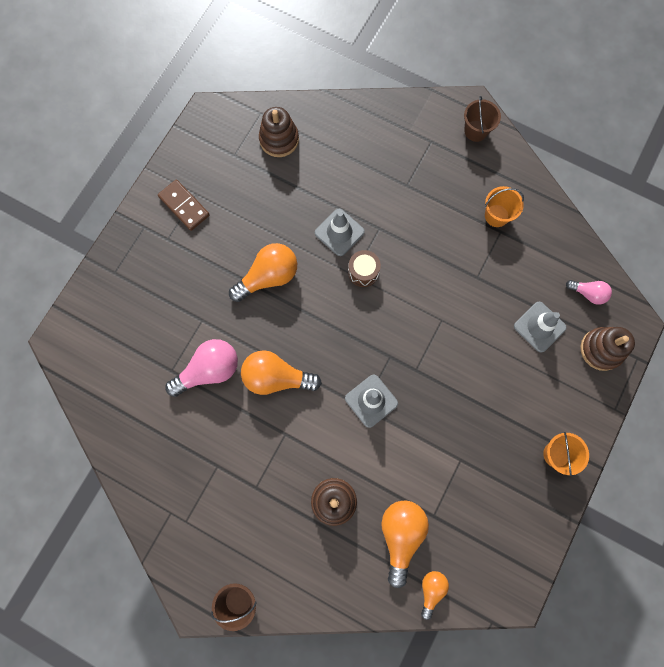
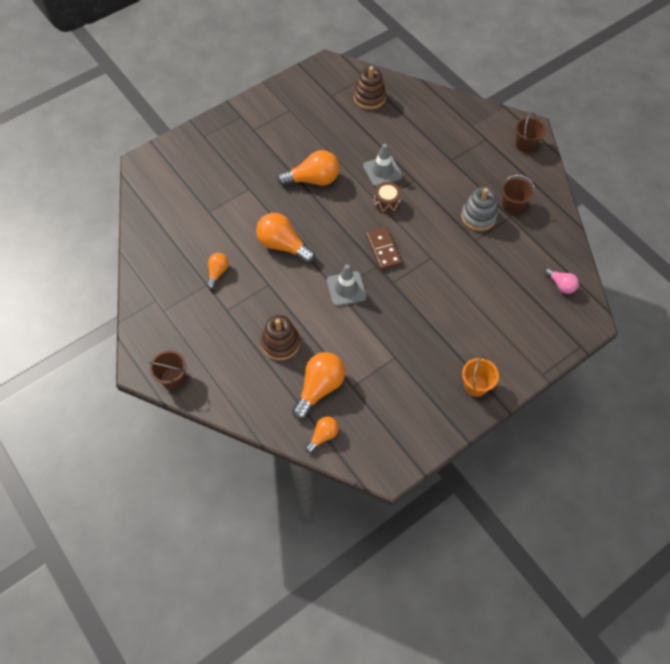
camera: 25 degrees right, 15 degrees down
(184, 206) = (277, 114): brown domino -> brown domino (383, 250)
(209, 370) = (236, 221): pink light bulb -> none
(221, 446) = (217, 273): none -> orange light bulb
(468, 246) = (478, 216): none -> grey stacking toy
(496, 215) = (512, 205): orange bucket -> brown bucket
(539, 327) = (508, 292): grey traffic cone -> none
(601, 349) = (552, 328): brown stacking toy -> none

